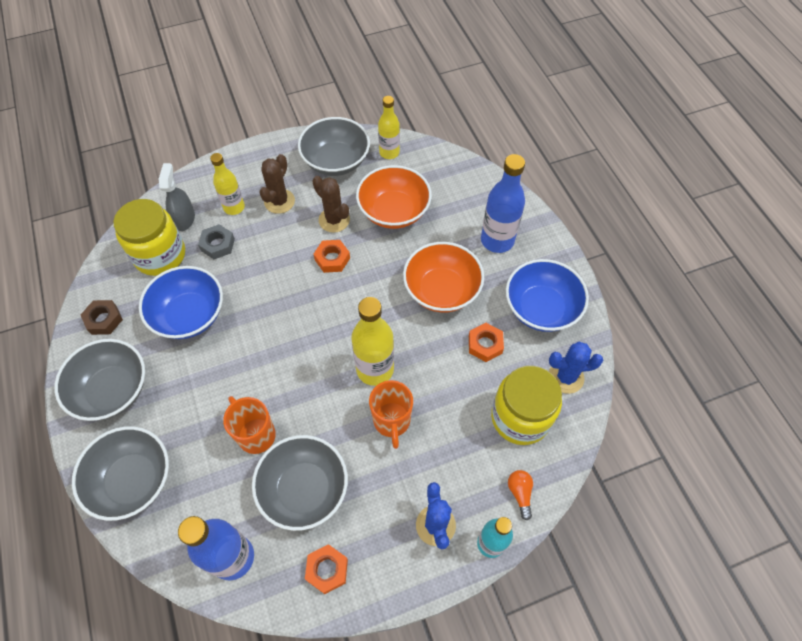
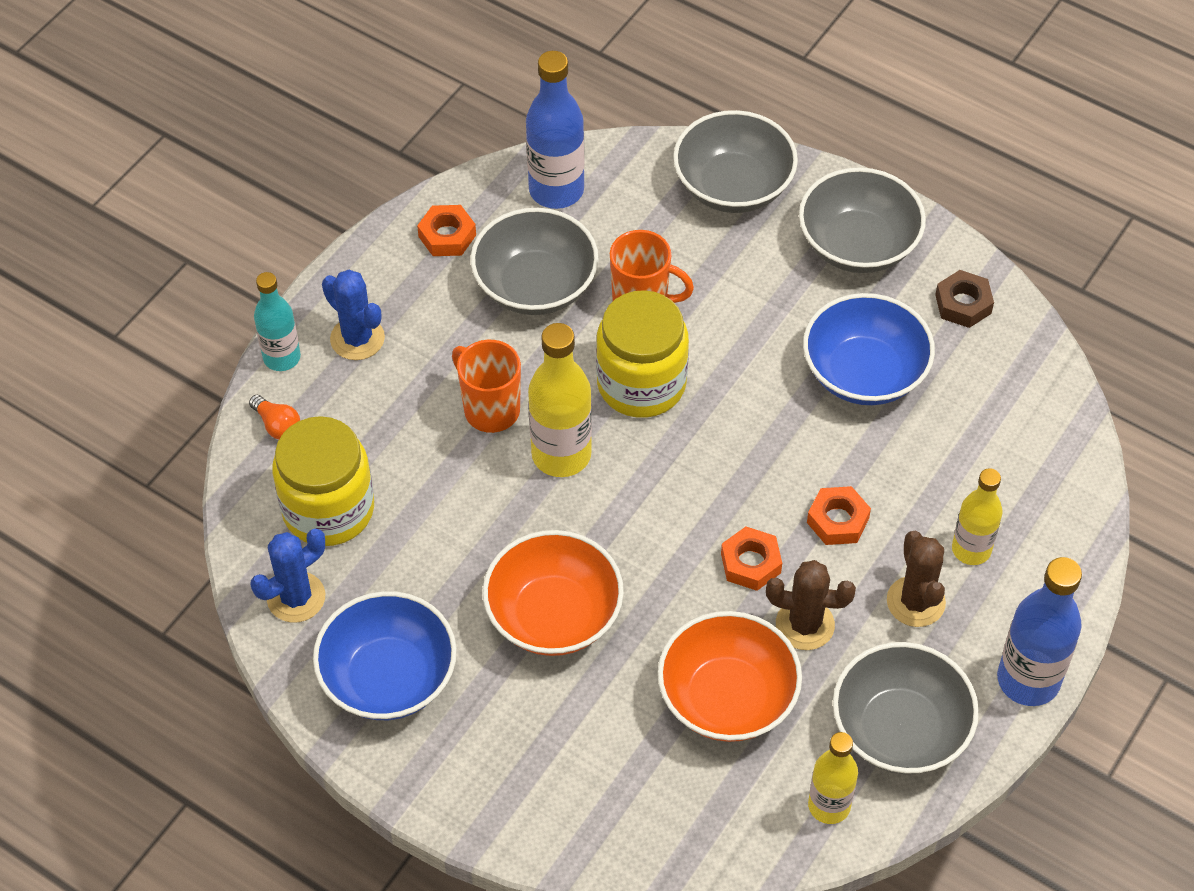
camera: 145 degrees right, 5 degrees down
(160, 255) = (992, 419): yellow jar -> yellow jar (641, 384)
(184, 219) = (1021, 488): grey spray bottle -> none
(217, 244) = (932, 482): grey nut -> none
(485, 344) = (436, 575): orange nut -> orange nut (837, 520)
(497, 240) = (527, 750): blue bottle -> blue bottle (1028, 680)

